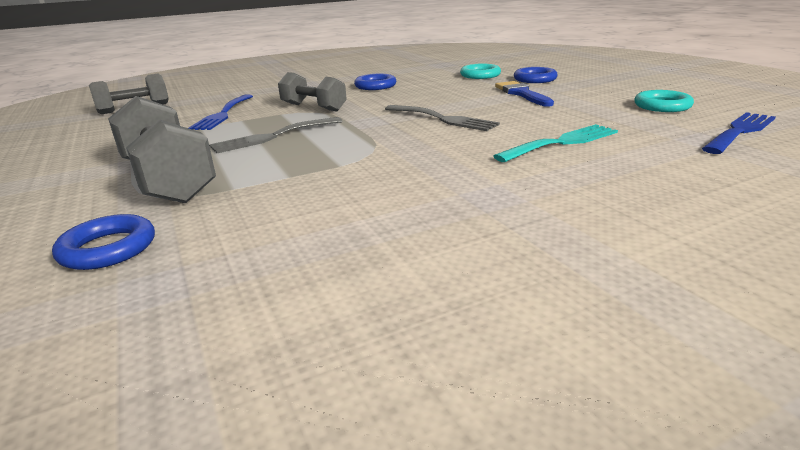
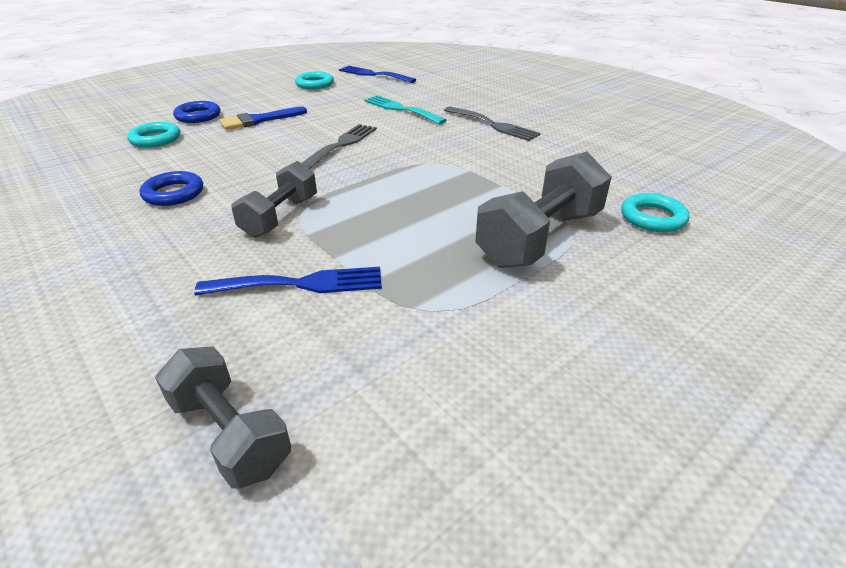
camera: 105 degrees left, 10 degrees up
(108, 248) = (652, 218): blue ring -> turquoise ring
(273, 136) = (402, 216): grey fork -> grey fork (493, 125)

